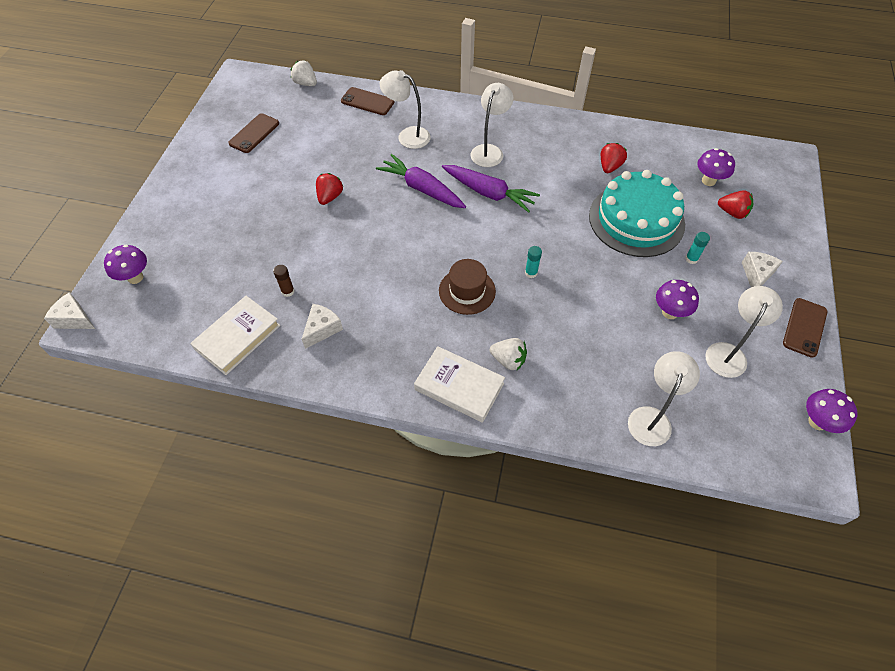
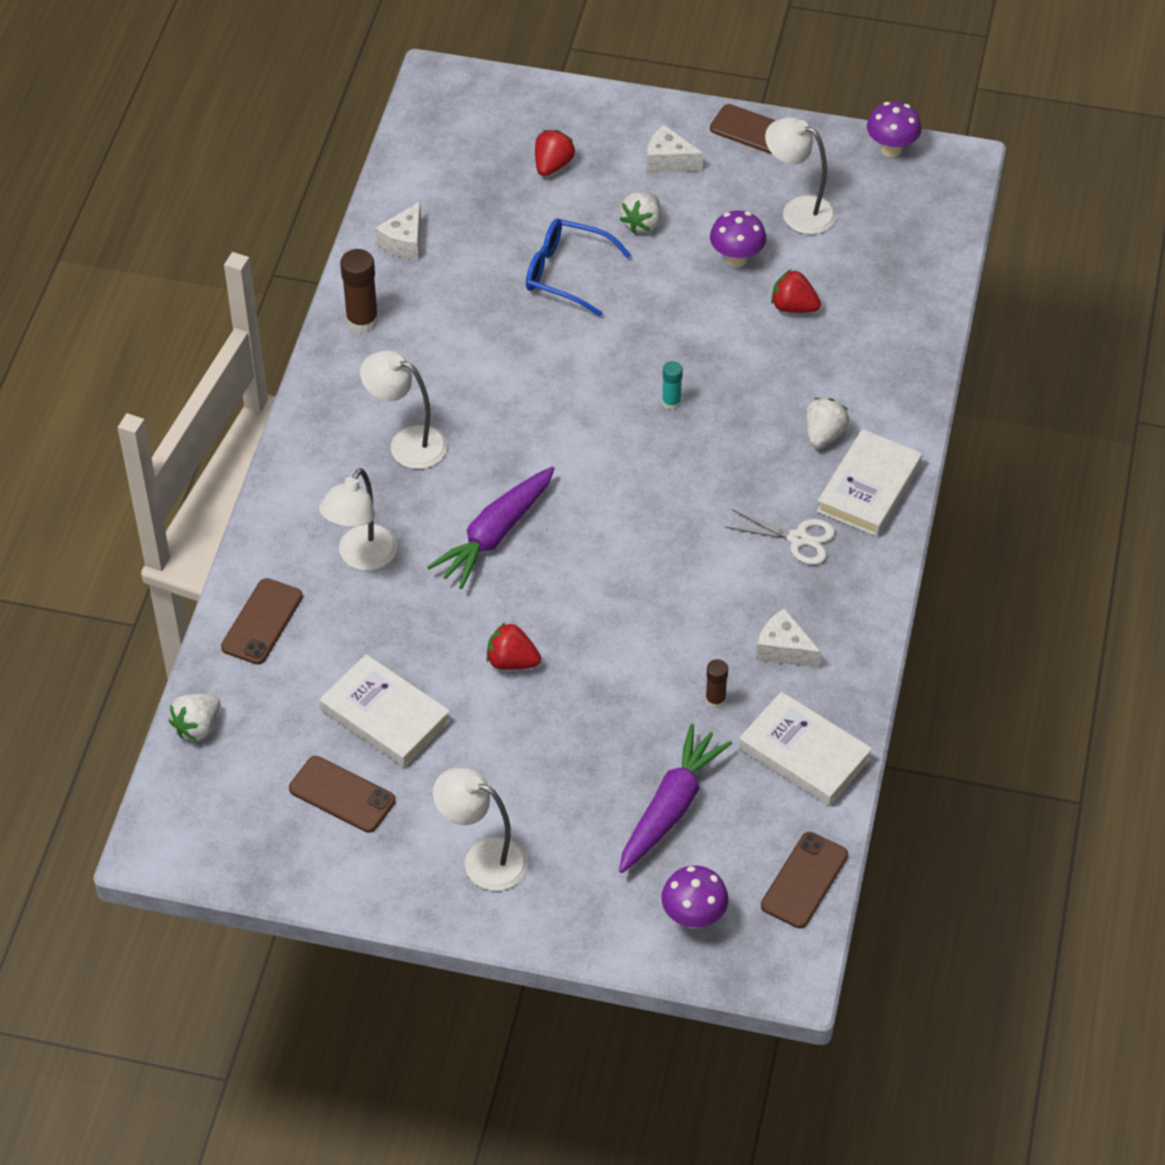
camera: 90 degrees left, 5 degrees down
(74, 319) = (781, 985): white cheese -> white cheese (404, 242)
(143, 334) = (804, 880): none -> brown phone
(301, 147) = (385, 716): none -> white book
(414, 341) = (798, 539): none -> white scissors
(467, 291) = (707, 477): brown hat -> none
(489, 193) = (506, 447): purple carrot -> purple carrot (670, 808)
(580, 130) = (362, 321): none -> brown glue stick
(609, 167) = (451, 292): red strawberry -> red strawberry (793, 307)
(636, 220) = (566, 273): turquoise cake -> blue glasses
(651, 418) = (899, 297): white lamp -> white lamp (483, 859)
(691, 259) = (642, 223): turquoise glue stick -> white strawberry
(708, 181) = (486, 181): purple mushroom -> none

